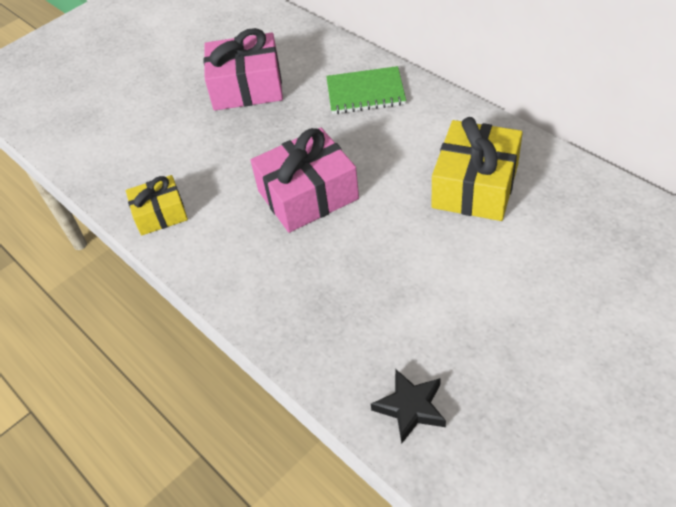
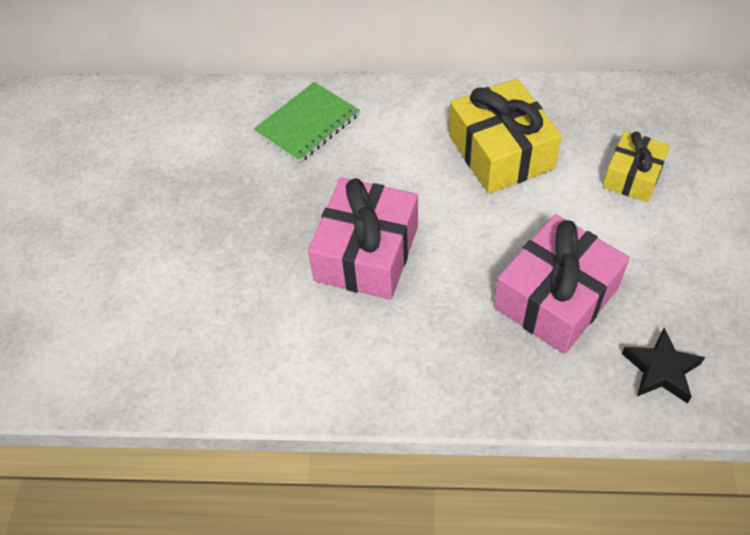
camera: 45 degrees left, 5 degrees up
(160, 214) = (237, 372): yellow gift -> yellow gift (632, 176)
(247, 87) = (175, 187): pink gift -> pink gift (555, 297)

